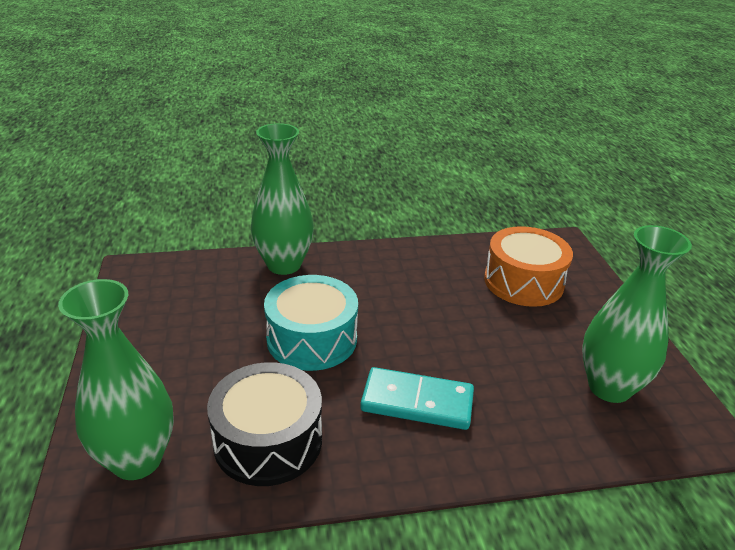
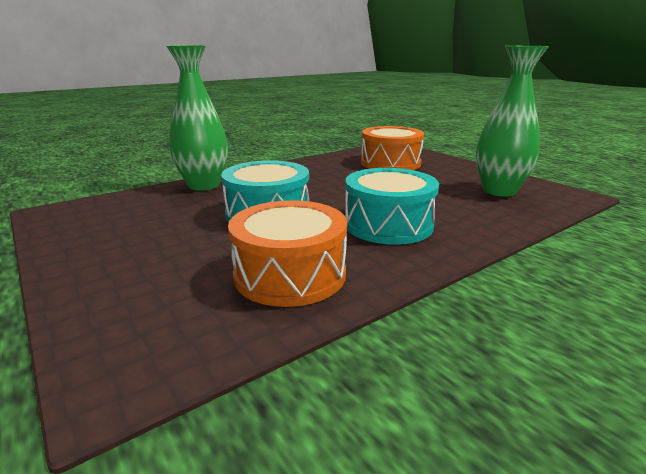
camera: 25 degrees left, 10 degrees down
(137, 460) = (161, 325): green vase -> none
(268, 440) = (290, 274): black drum -> orange drum
(417, 402) = (388, 224): turquoise domino -> turquoise drum

